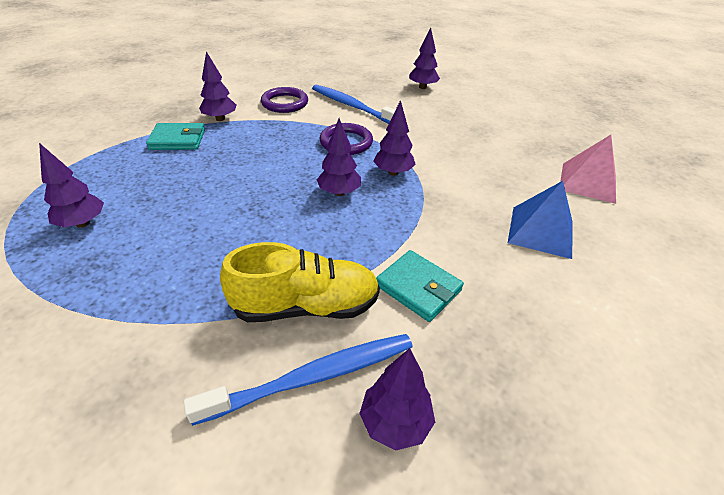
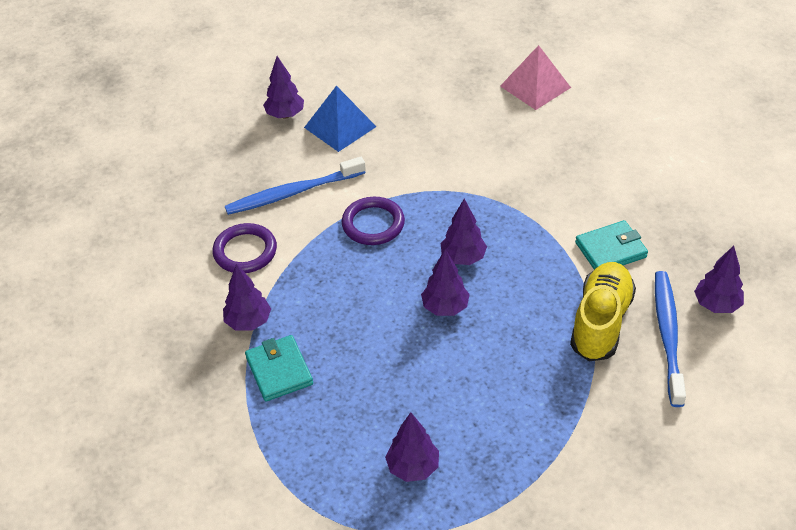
camera: 60 degrees left, 5 degrees up
(178, 140) = (279, 370): turquoise wallet -> turquoise wallet turned 45 degrees counterclockwise
(393, 172) = (450, 207): purple tree -> purple tree (445, 308)
(540, 231) = (582, 150): blue pyramid -> blue pyramid (340, 127)

